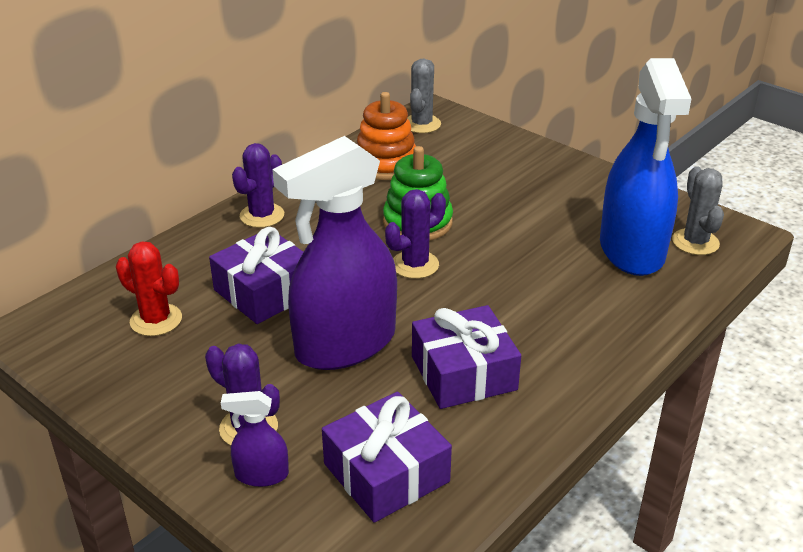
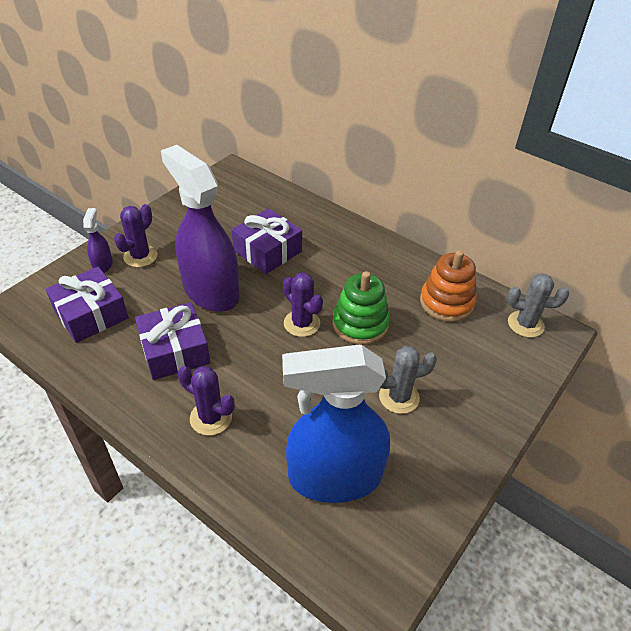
camera: 85 degrees right, 10 degrees up
(156, 320) = (239, 211): red cactus -> none
(262, 215) = (357, 241): purple cactus -> purple cactus (211, 418)
(695, 242) = (354, 539): grey cactus -> grey cactus (399, 397)

